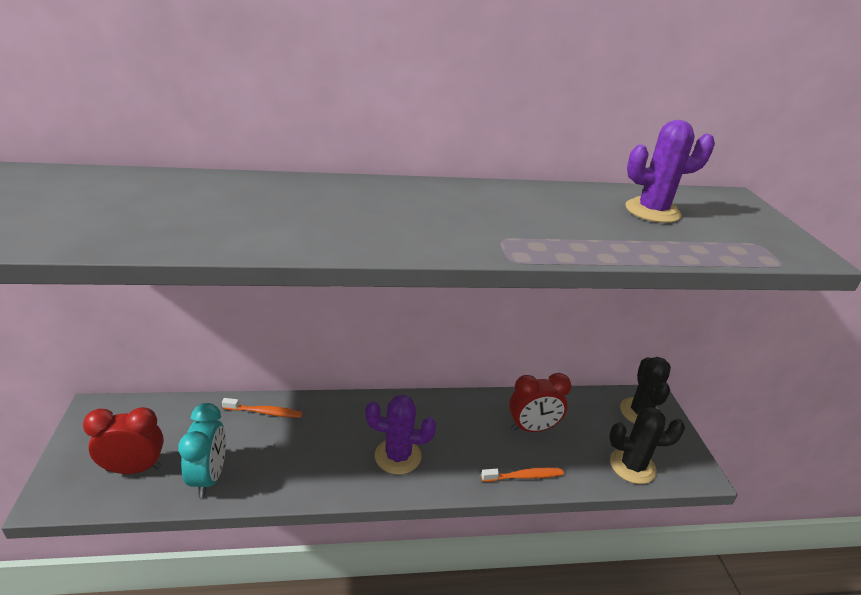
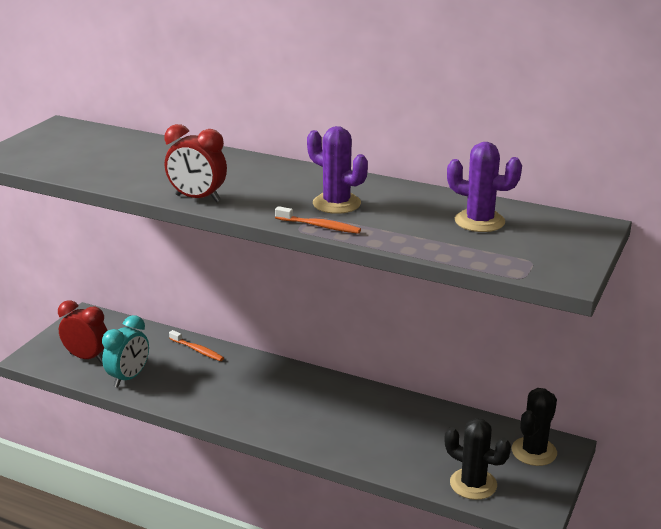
camera: 35 degrees right, 5 degrees down
(398, 456) = (271, 409): purple cactus -> purple cactus (336, 203)
(524, 476) = (363, 456): orange toothbrush -> orange toothbrush (319, 226)
(532, 428) = (407, 428): red clock -> red clock (197, 198)

